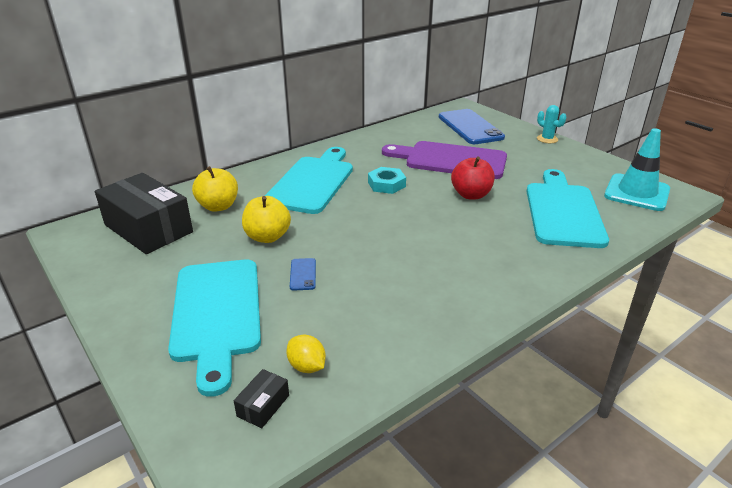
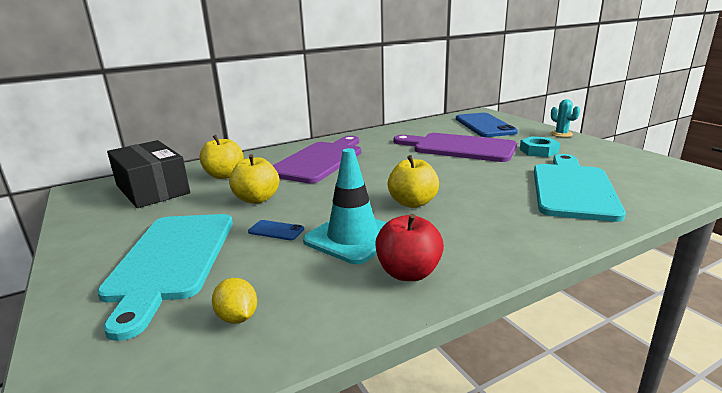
camera: 10 degrees right, 10 degrees down
(263, 405) = (166, 356): black box -> none
(303, 274) = (276, 230): blue phone -> blue phone turned 75 degrees counterclockwise
(313, 182) = (320, 160): turquoise cutting board -> purple cutting board
(386, 184) = (390, 163): turquoise nut -> turquoise nut (538, 151)
(422, 235) = (412, 203): none -> yellow apple
(471, 195) = (473, 173): red apple -> red apple (408, 273)
(636, 193) = (659, 176): turquoise traffic cone -> turquoise traffic cone (352, 237)

